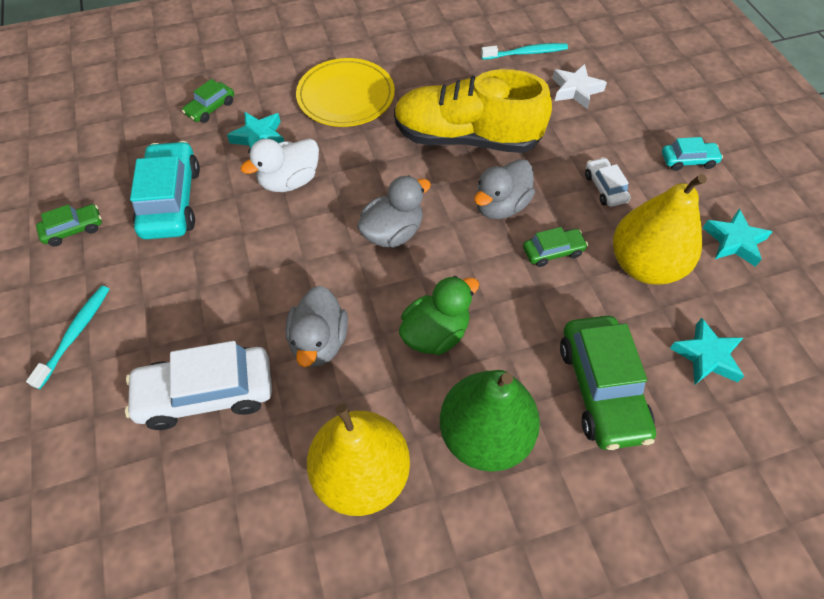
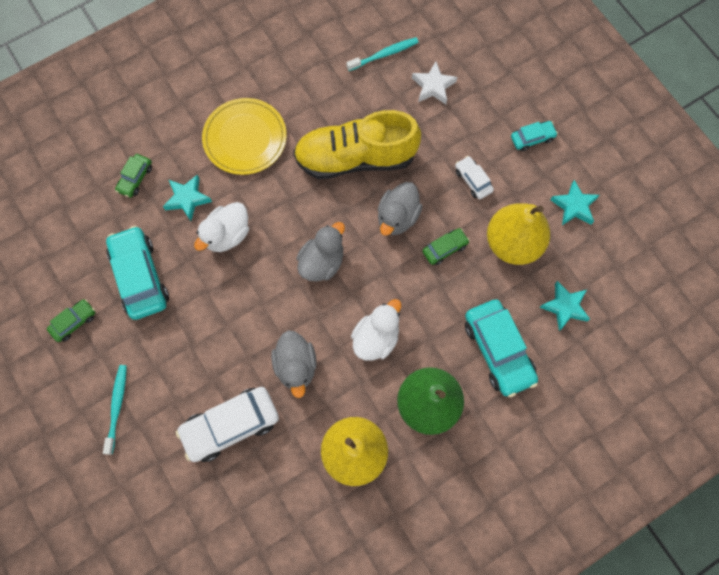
camera: 15 degrees left, 15 degrees up
(435, 333) = (376, 338): green duck -> white duck
(601, 389) = (498, 350): green car -> turquoise car

